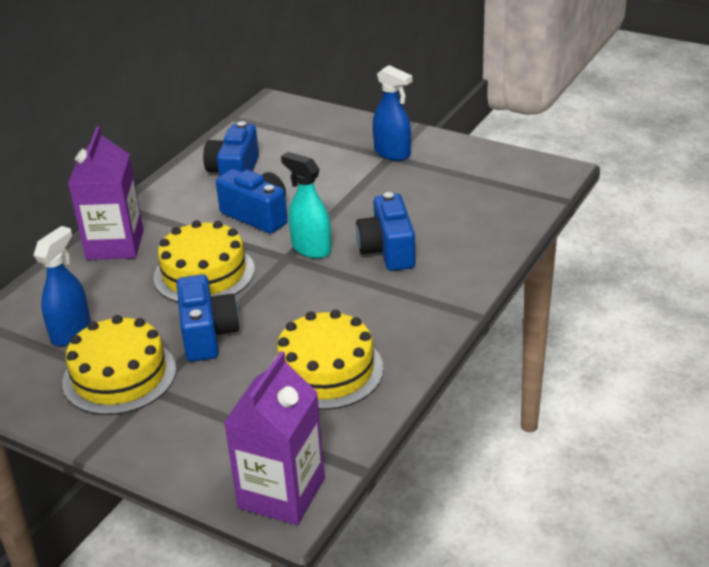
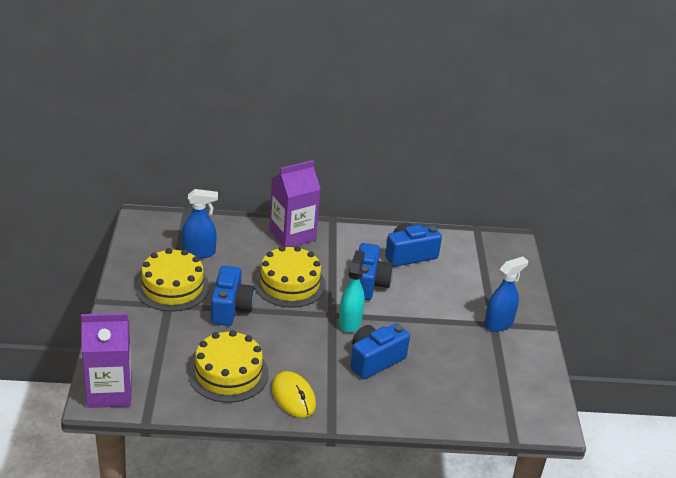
camera: 55 degrees right, 0 degrees up
(207, 335) = (231, 308): blue camera -> blue camera turned 45 degrees counterclockwise
(392, 153) = (498, 323): blue spray bottle -> blue spray bottle turned 135 degrees counterclockwise
(405, 328) = (293, 397): none -> yellow mouse

